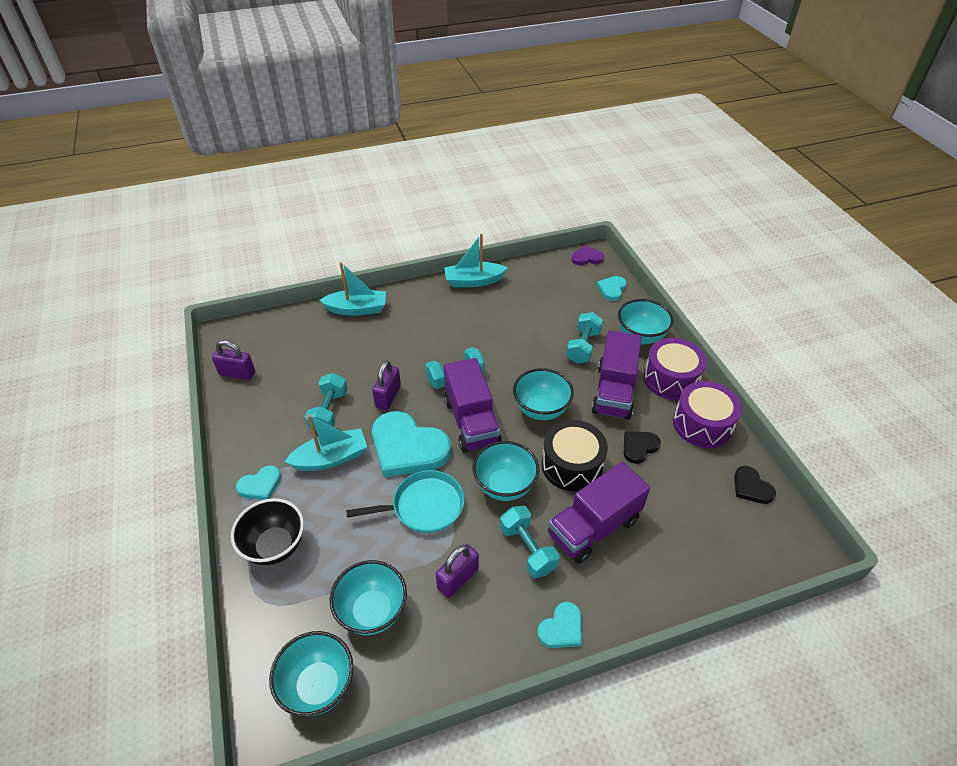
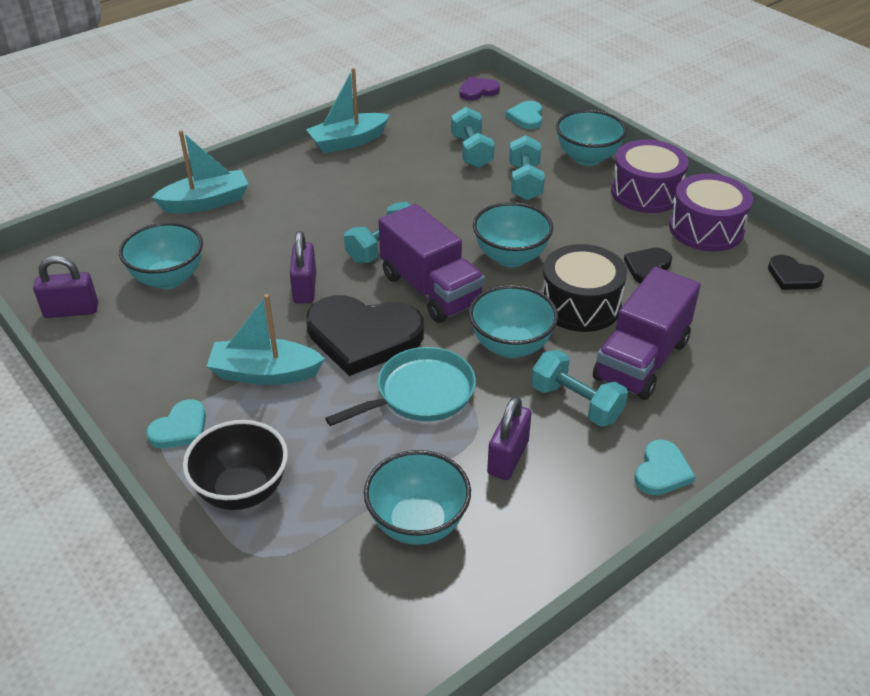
camera: 20 degrees left, 5 degrees down
(318, 686) = (392, 625): turquoise bowl -> turquoise bowl (168, 279)
(329, 411) = (232, 323): turquoise dumbbell -> turquoise dumbbell (471, 152)
(331, 458) = (265, 373): turquoise boat -> turquoise boat turned 135 degrees counterclockwise
(408, 447) = (363, 336): turquoise heart -> black heart
(614, 391) = (587, 219): purple truck -> none

